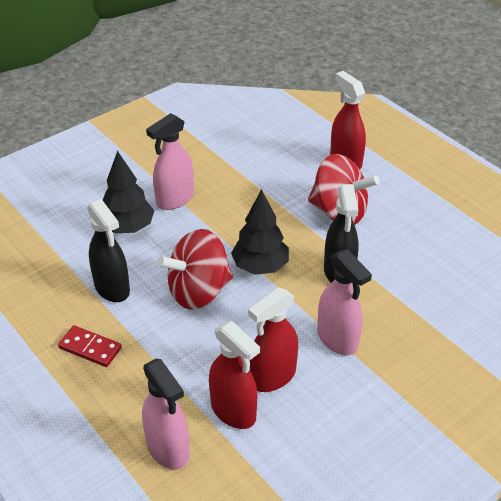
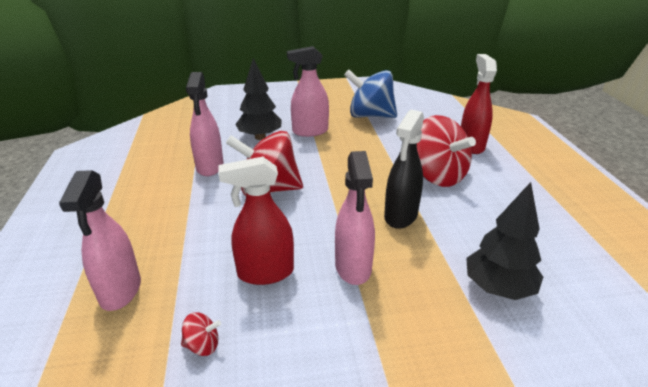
camera: 30 degrees right, 10 degrees down
(90, 348) = (152, 196): red domino -> none
(112, 288) = (210, 166): black spray bottle -> pink spray bottle
(220, 153) = (370, 116): none -> blue spinning top
(233, 411) = (203, 285): red spray bottle -> none
(260, 266) = (334, 190): black tree -> black tree (498, 288)
(280, 456) = (202, 345): none -> red spinning top

